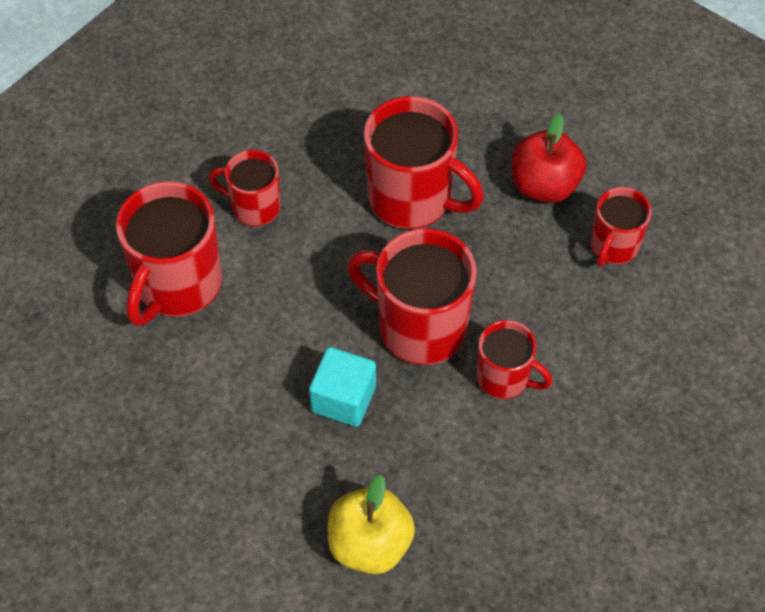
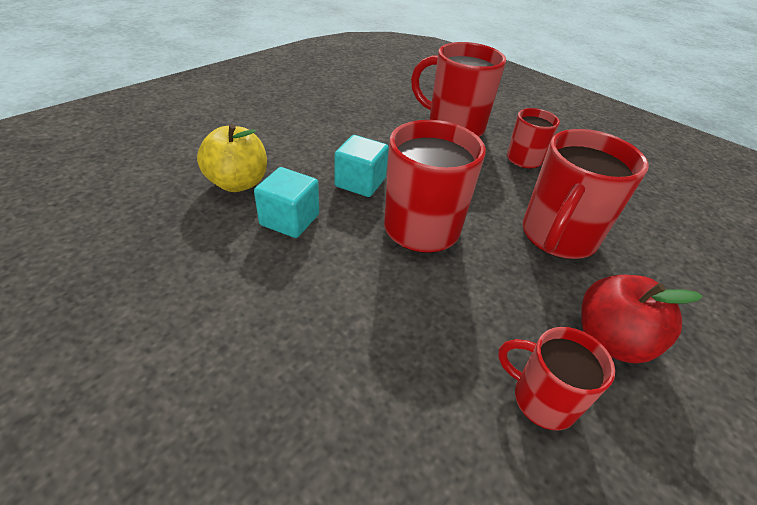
camera: 90 degrees right, 15 degrees down
(433, 467) = (289, 220): none -> turquoise cube
(504, 378) = (367, 274): red mug -> none

